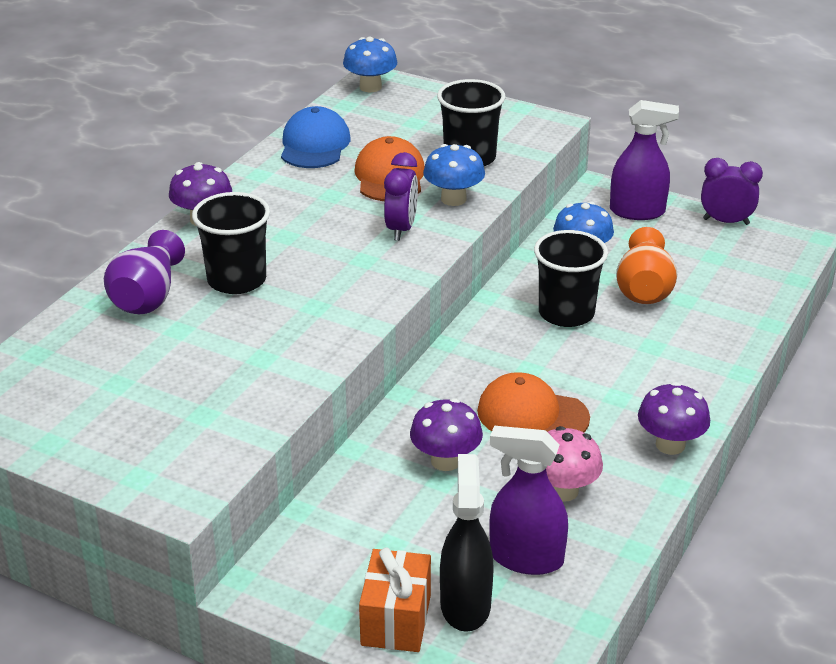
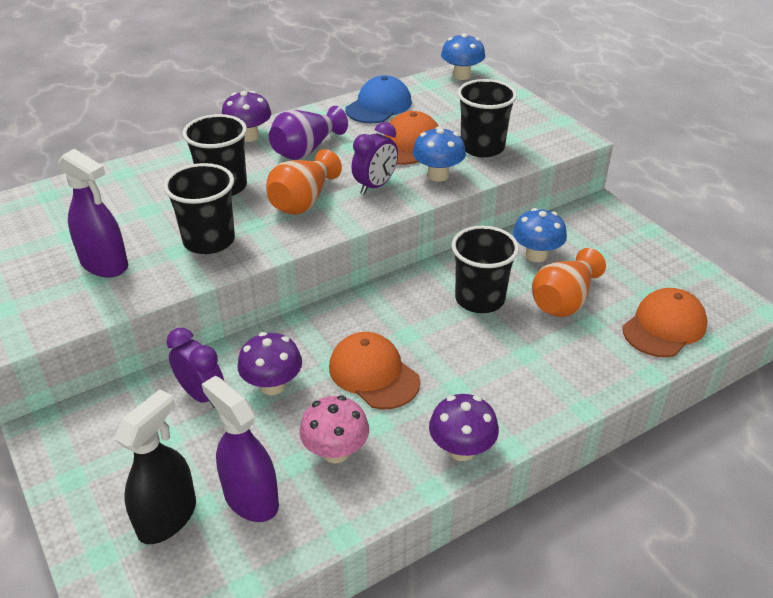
camera: 30 degrees right, 5 degrees up
(147, 297) = (155, 179): purple vase -> purple vase (306, 150)
(286, 337) = (209, 241): none -> black cup
(342, 267) = (303, 201): none -> orange vase
(396, 620) = (107, 504): orange gift -> none
(637, 211) = (616, 234): purple spray bottle -> purple spray bottle (104, 264)
(726, 221) = (688, 268): purple clock -> purple clock (201, 395)
(748, 280) = (664, 326): none -> orange cap

